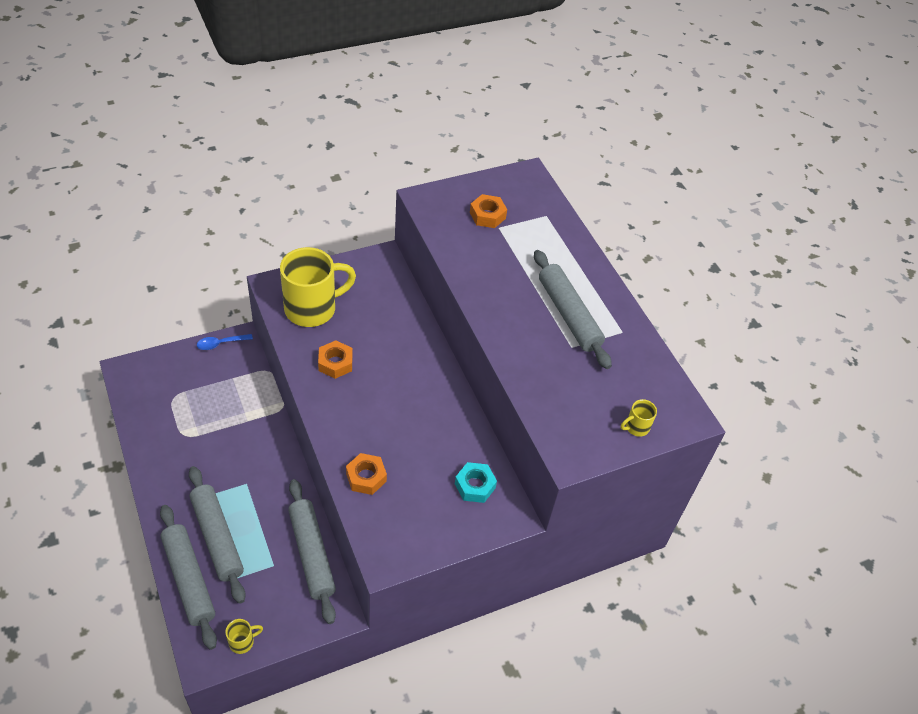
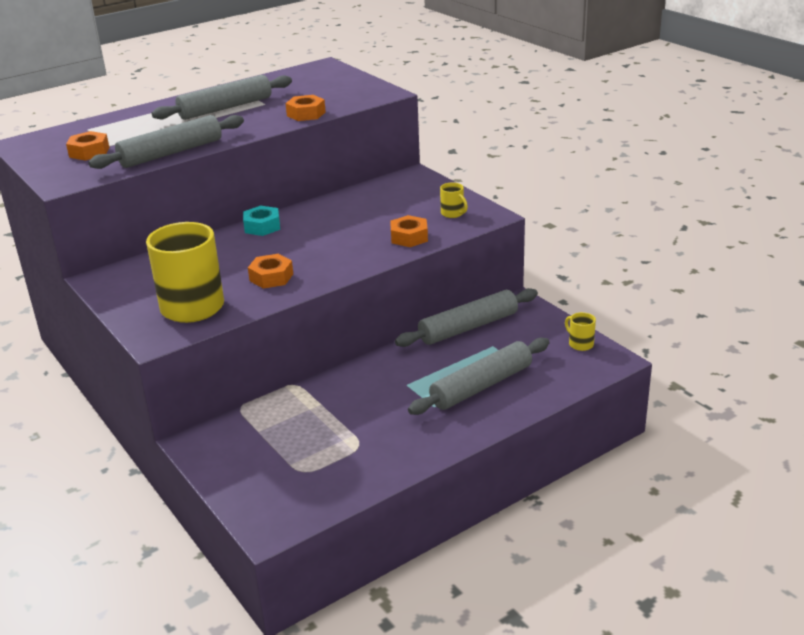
camera: 95 degrees left, 20 degrees down
(189, 579) = (538, 391): grey rolling pin -> grey rolling pin (171, 153)
(221, 343) = (202, 456): blue spoon -> none
(475, 486) = (391, 192): turquoise nut -> turquoise nut (262, 226)
(527, 376) = (306, 114): none -> orange nut
(636, 427) = (342, 78): yellow mug -> yellow mug (453, 214)

